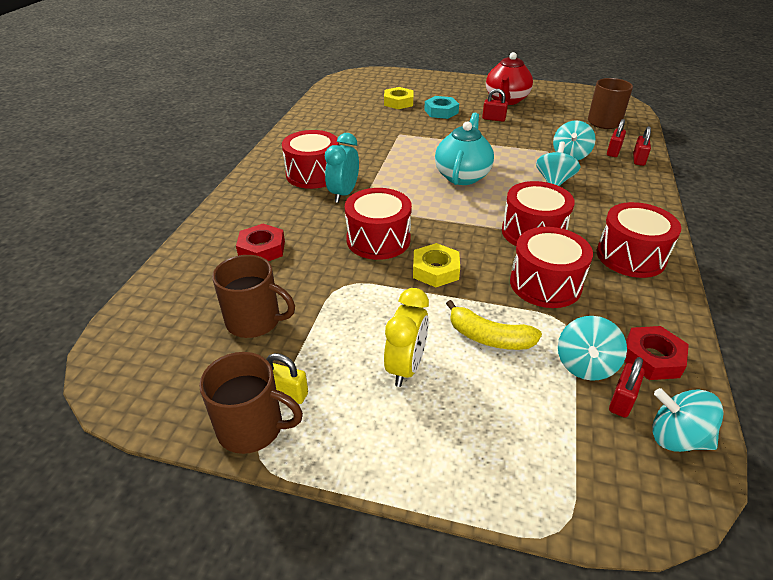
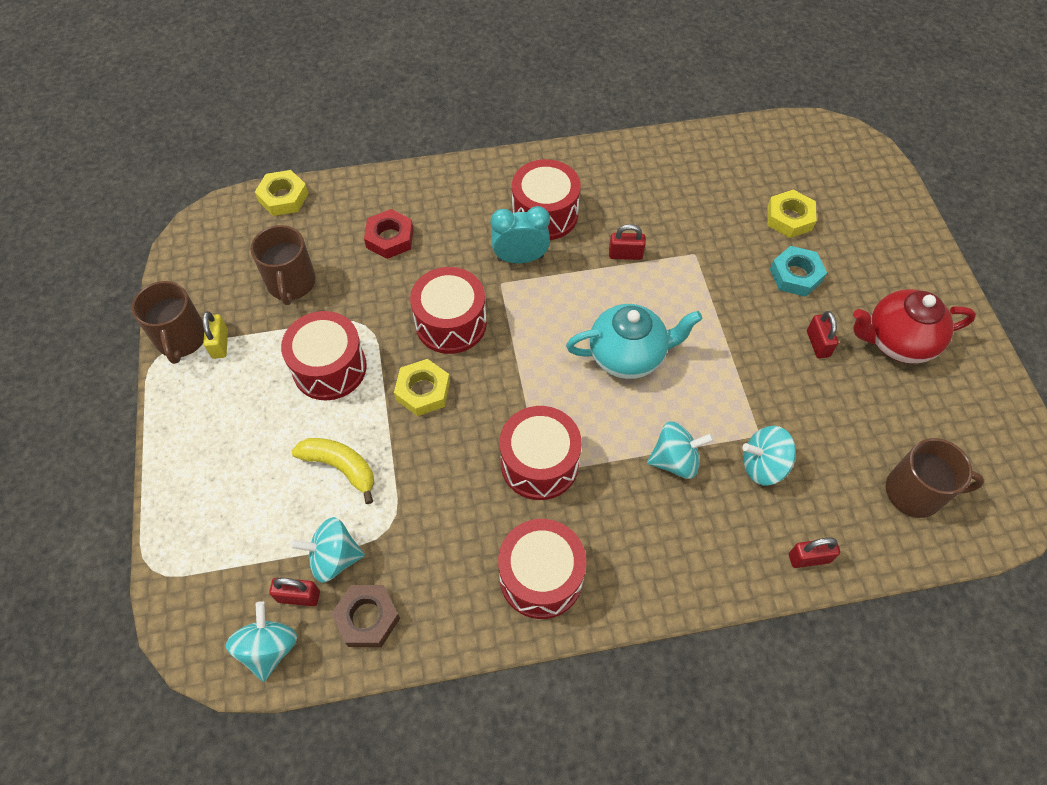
camera: 65 degrees right, 20 degrees up
(142, 301) = (283, 197): none -> yellow nut
(406, 367) = (278, 414): yellow clock -> none
(489, 337) = (340, 467): yellow banana -> yellow banana turned 120 degrees clockwise
(545, 284) = (445, 497): red drum -> red drum (329, 368)
(613, 152) = (813, 520): red padlock -> red padlock (625, 254)
(652, 358) = (367, 618): red nut -> brown nut

